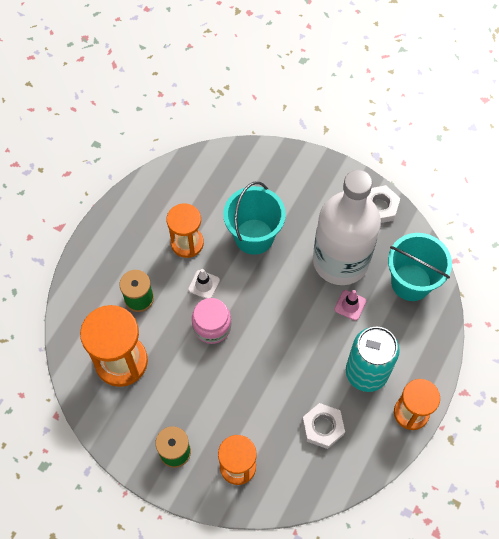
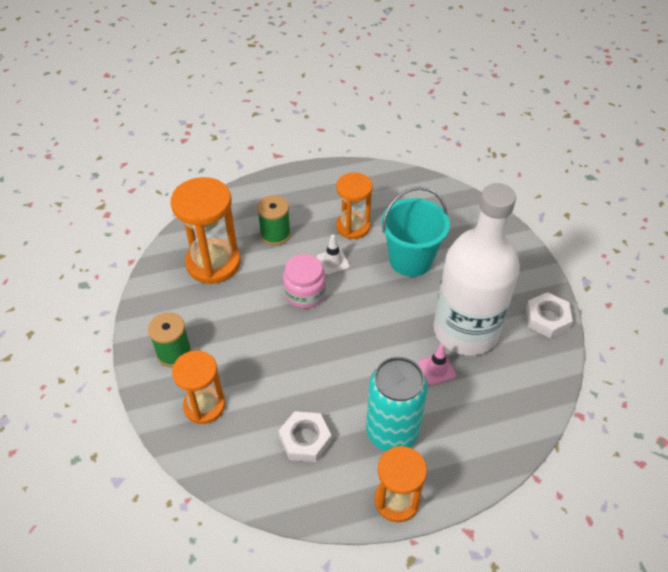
camera: 45 degrees right, 15 degrees down
(411, 282) = (514, 397): turquoise bucket -> none

